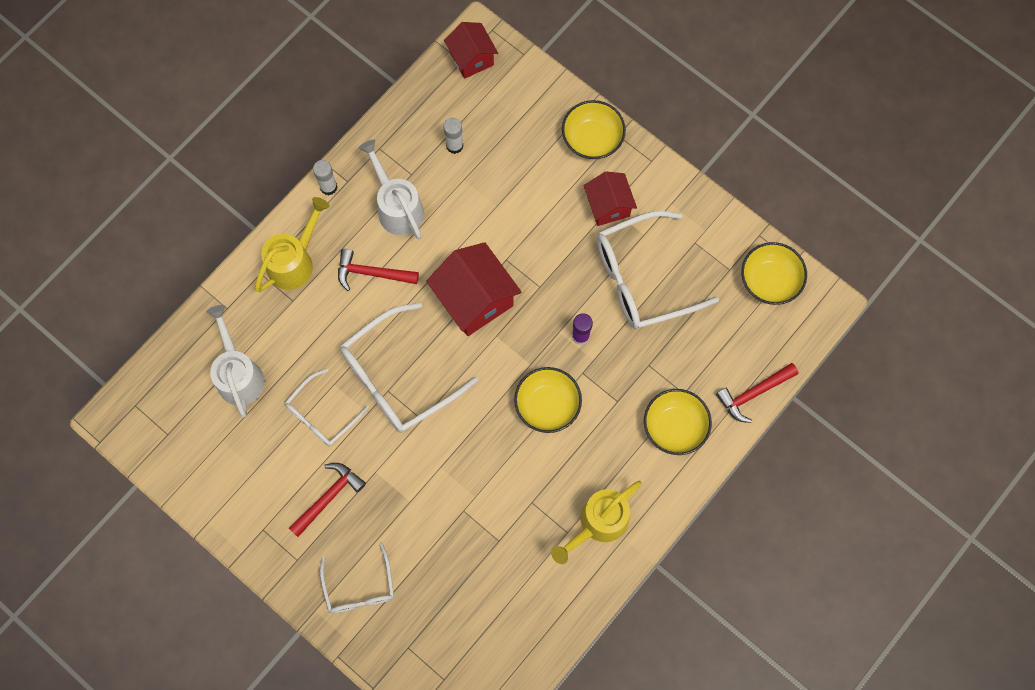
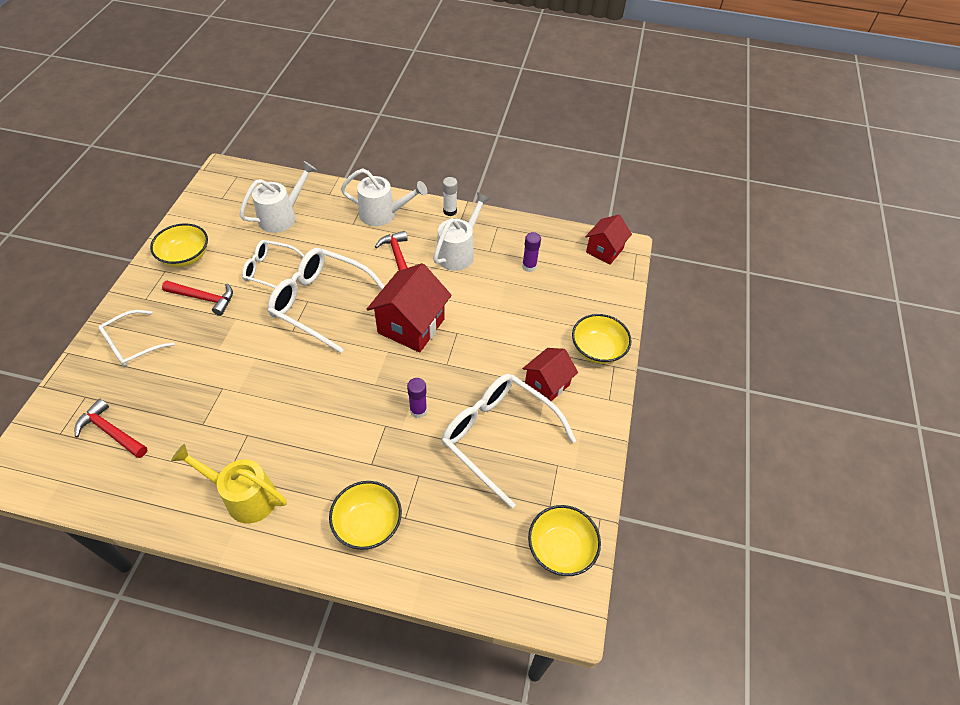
camera: 60 degrees right, 20 degrees down
(295, 261) = (383, 214): yellow watering can -> white watering can
(454, 146) = (529, 266): white glue stick -> purple glue stick
(547, 405) = (343, 411): yellow bowl -> yellow bowl (185, 256)
(753, 393) = (435, 584): red hammer -> red hammer (111, 431)

